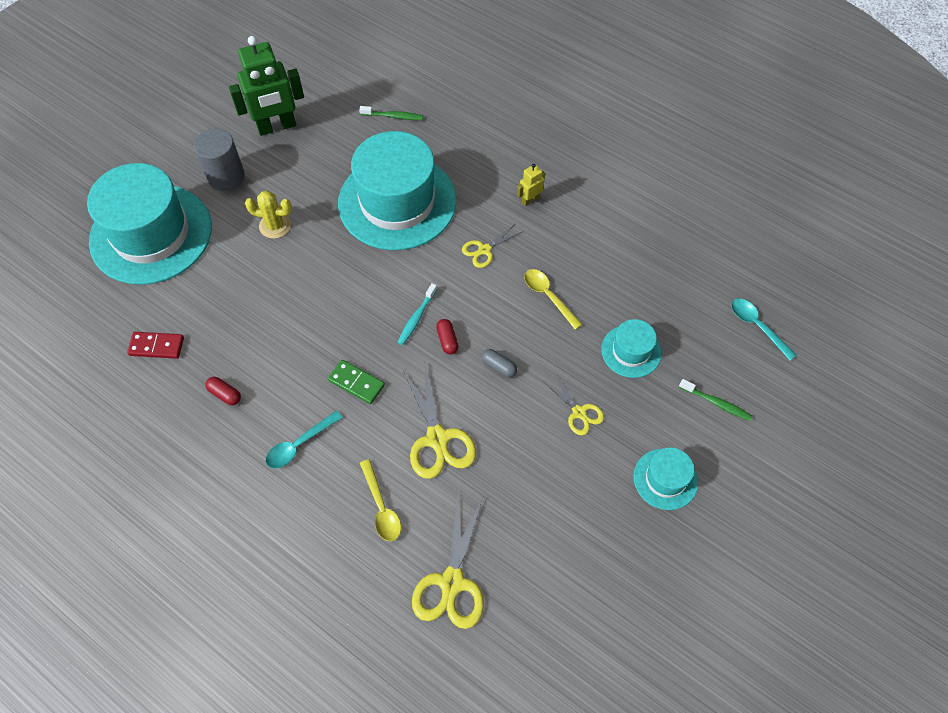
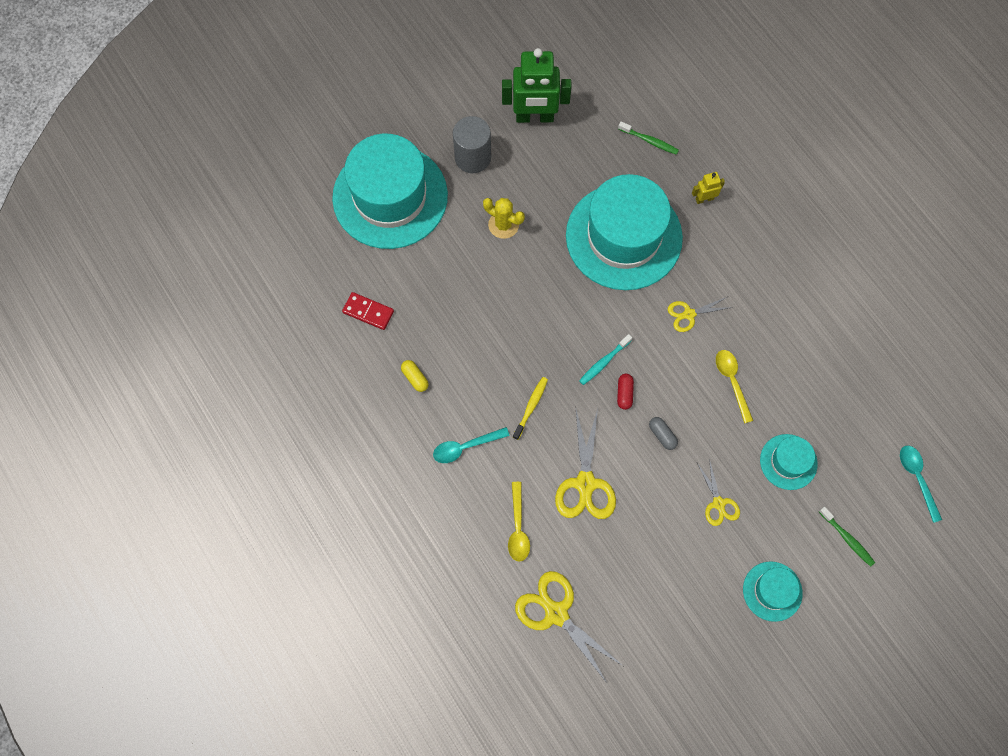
camera: 20 degrees right, 10 degrees up
(225, 394) = (415, 378): red capsule -> yellow capsule
(356, 383) = (531, 407): green domino -> yellow toothbrush
(452, 582) = (556, 613): yellow scissors -> yellow scissors turned 105 degrees clockwise
(530, 200) = (750, 276): yellow robot -> yellow robot (704, 199)

